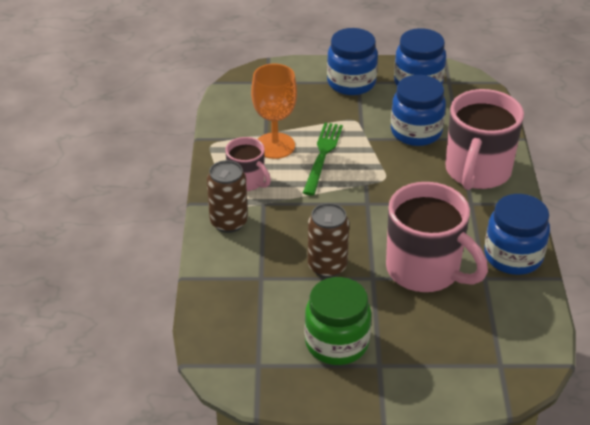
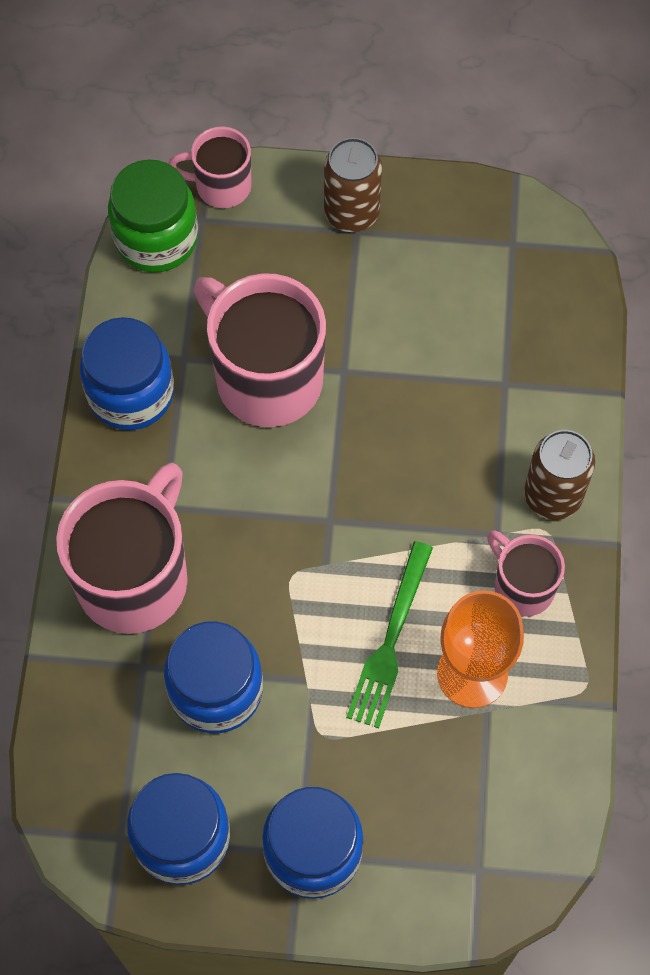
camera: 175 degrees left, 25 degrees up
(327, 266) = (407, 396): brown can -> brown can (351, 213)
(337, 343) = (408, 267): green jar -> green jar (156, 239)
(493, 390) = (221, 186): none -> pink mug

